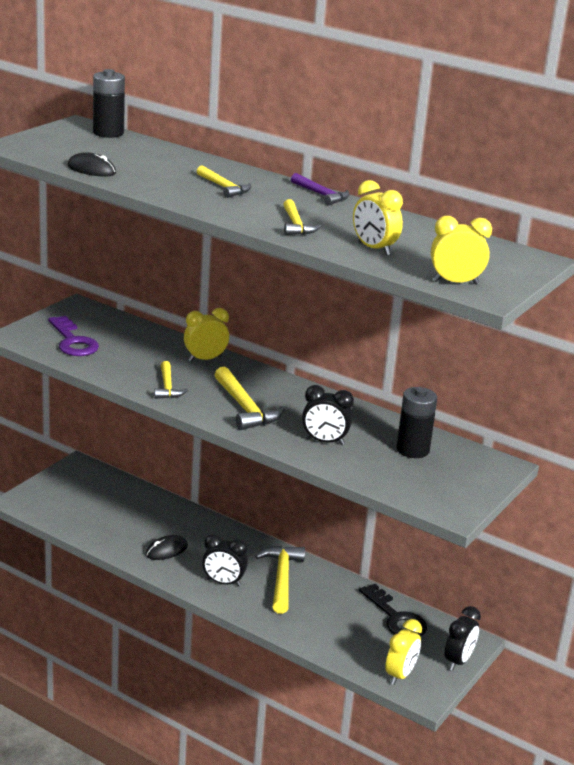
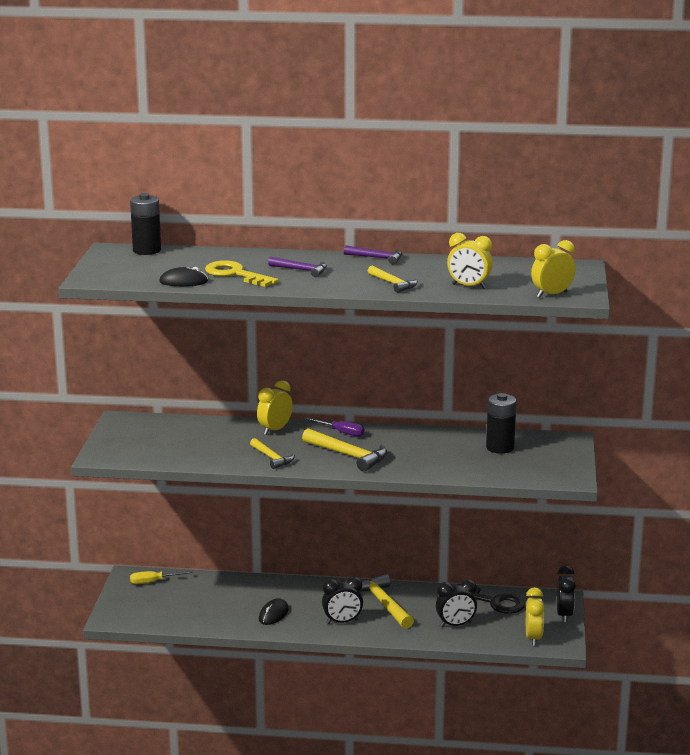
camera: 25 degrees left, 5 degrees down
(73, 341) = (153, 447): purple key -> none
(93, 478) = (153, 582): none -> yellow screwdriver
(152, 175) = (236, 274): none -> yellow key
(224, 187) = (301, 270): yellow hammer -> purple hammer
(266, 381) = (341, 432): none -> purple screwdriver
(324, 441) = (433, 461): black clock -> black clock (455, 625)

